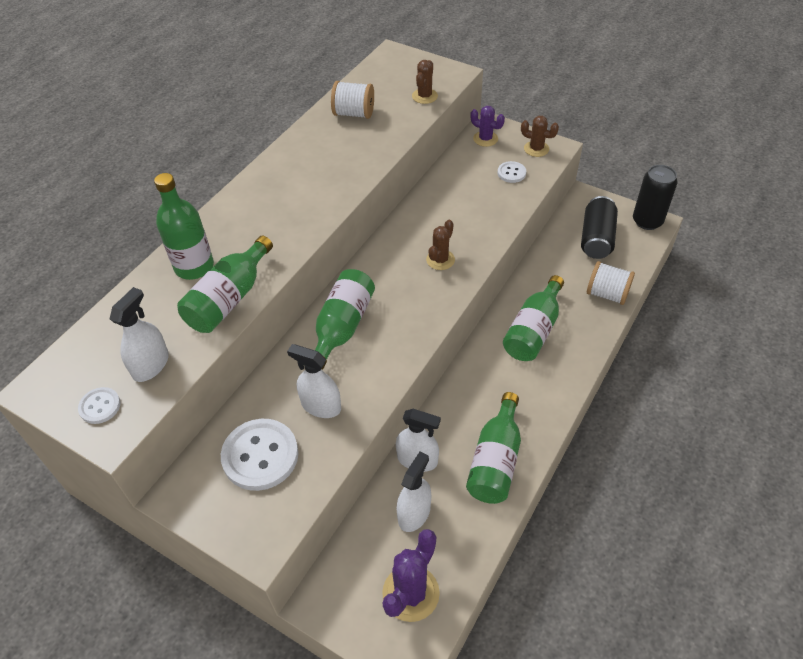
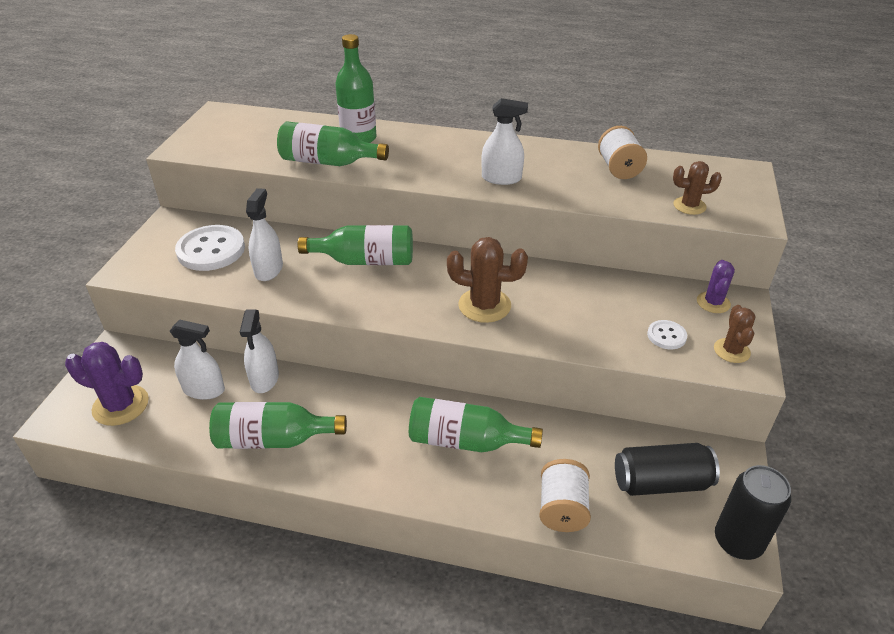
camera: 70 degrees right, 10 degrees down
(100, 406) = (205, 138): white button -> none
(151, 365) = (248, 147): white spray bottle -> white spray bottle (501, 178)
(440, 260) = (484, 305): brown cactus -> brown cactus, size x1.59

